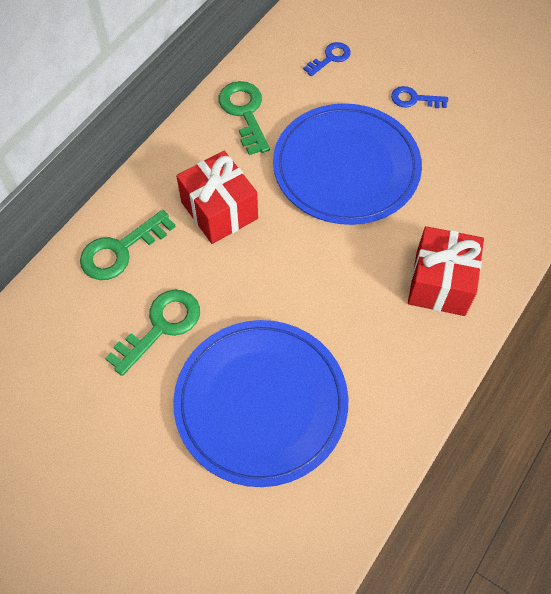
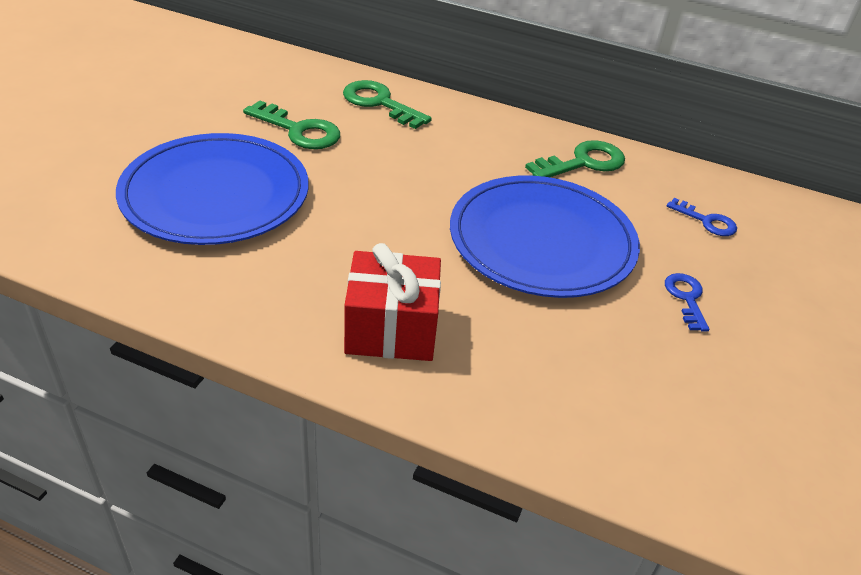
camera: 75 degrees right, 20 degrees down
(219, 210) = (445, 154): red gift -> none

